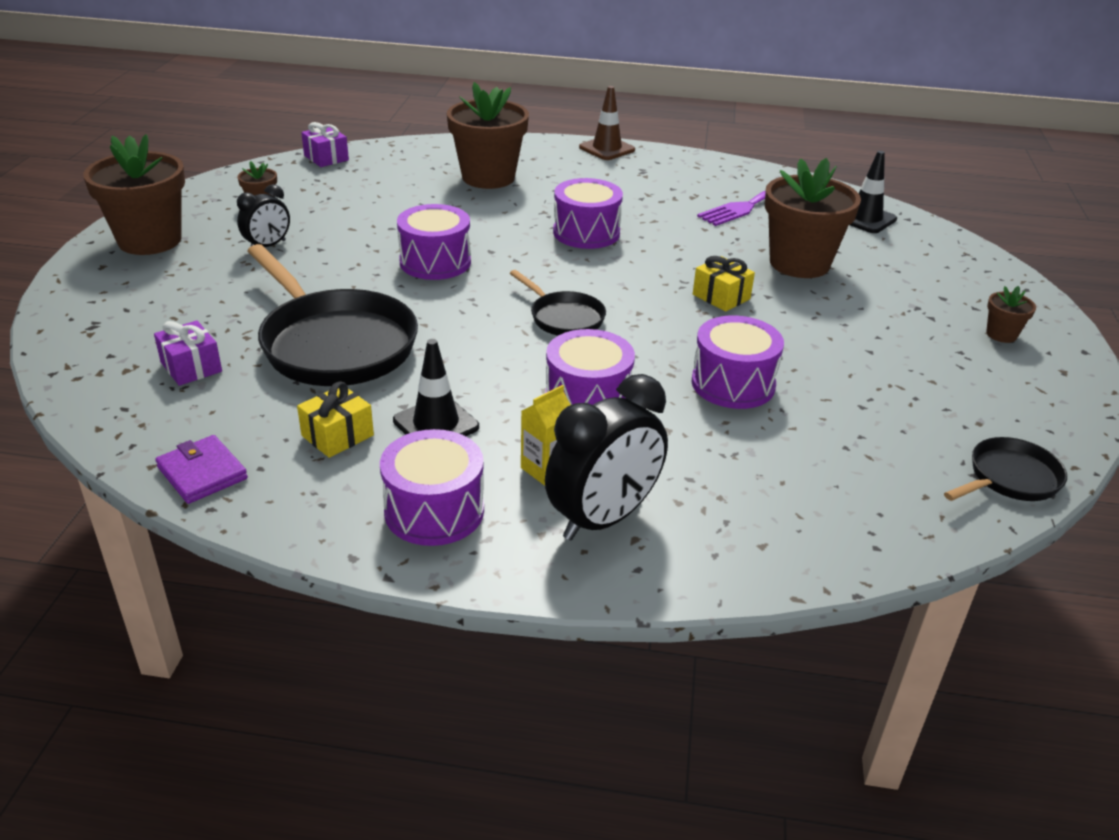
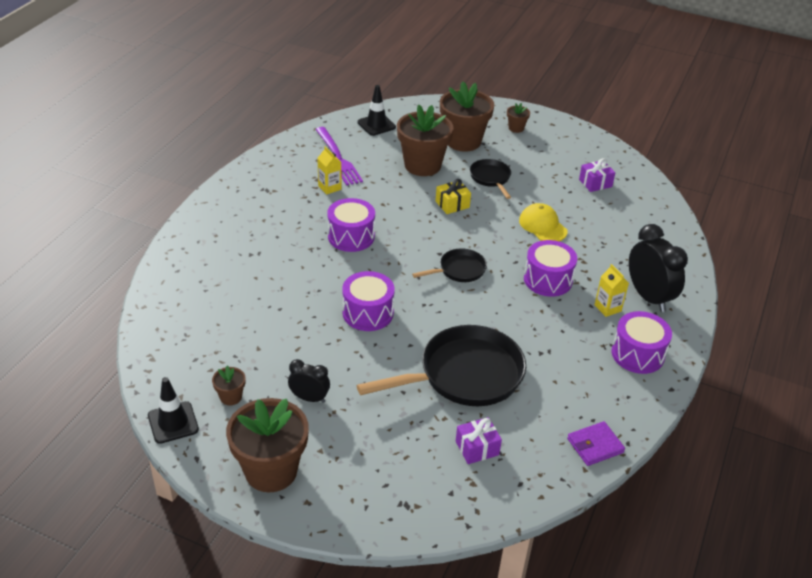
camera: 75 degrees left, 5 degrees up
(268, 246) = (309, 398): black clock -> black clock turned 45 degrees counterclockwise
(326, 158) = (152, 349): purple gift -> purple gift (595, 183)
(337, 435) = (566, 384): yellow gift -> none
(436, 424) = (561, 342): black traffic cone -> black traffic cone (173, 422)
(488, 177) = (239, 264): brown flower pot -> brown flower pot (463, 141)
(607, 149) = (218, 196): brown traffic cone -> none
(682, 206) = (329, 187): none -> yellow carton
(733, 384) = (543, 226): purple drum -> yellow cap
(1009, 478) = (631, 170): black pan -> black pan (491, 178)

